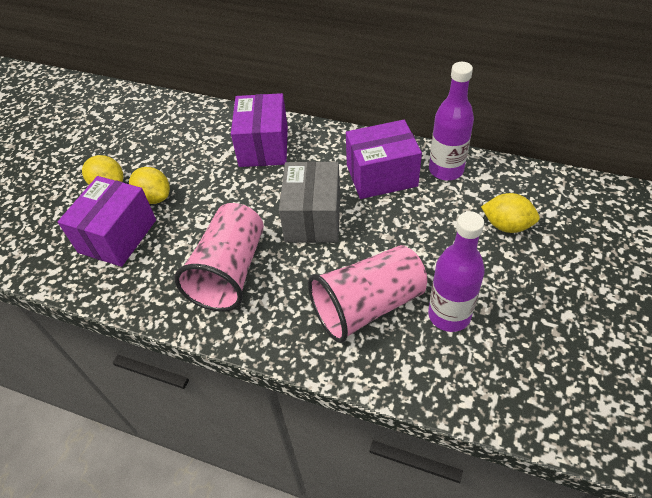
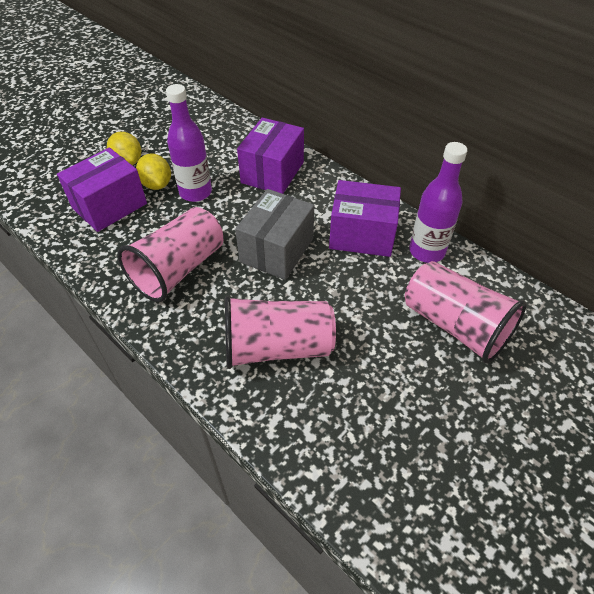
camera: 20 degrees right, 0 degrees up
(449, 315) = (346, 386): purple bottle -> purple bottle (195, 192)
(506, 225) = (455, 325): yellow lemon -> pink cup

